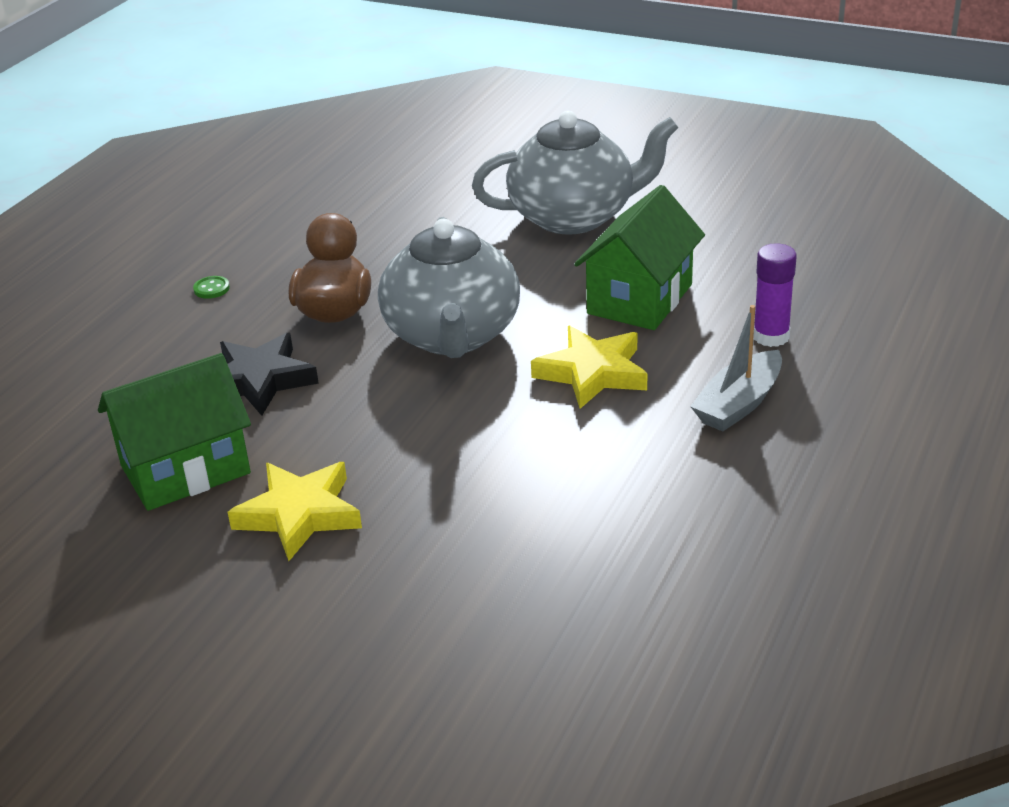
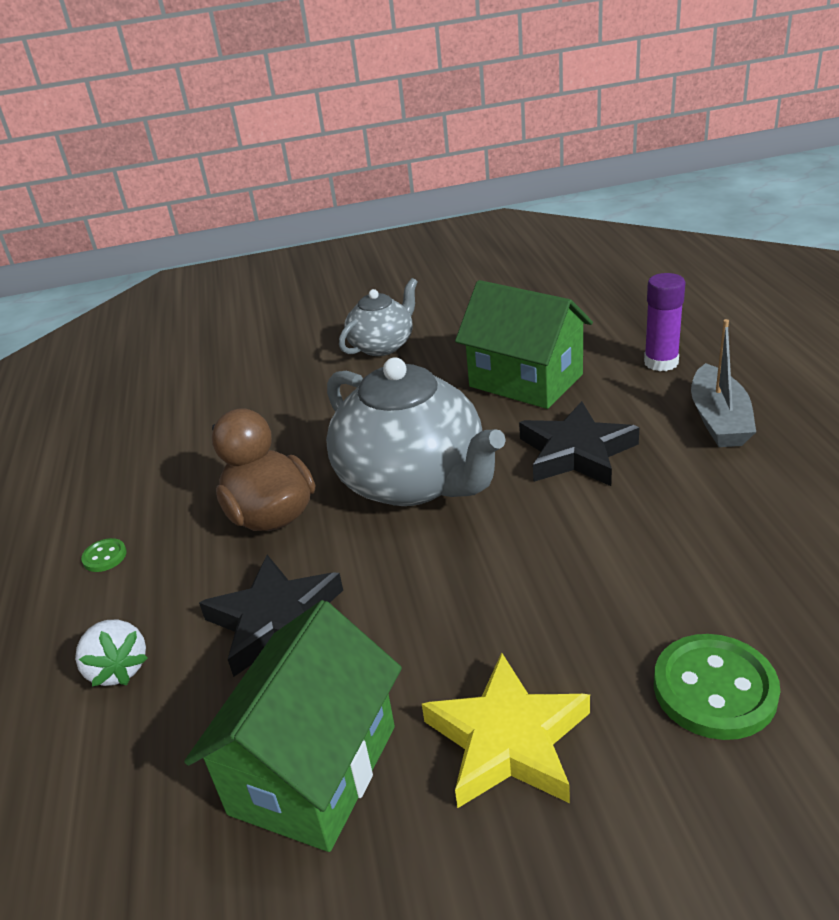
camera: 35 degrees left, 0 degrees up
(149, 361) = (118, 669): none -> white strawberry
(450, 558) = (714, 689): none -> green button
(574, 216) = (382, 345): grey teapot -> grey teapot, size x0.56
(592, 373) = (576, 452): yellow star -> black star
(640, 299) = (526, 380): green house -> green house turned 45 degrees counterclockwise

